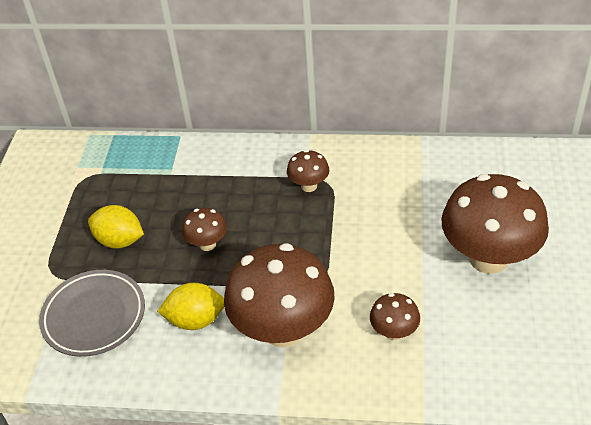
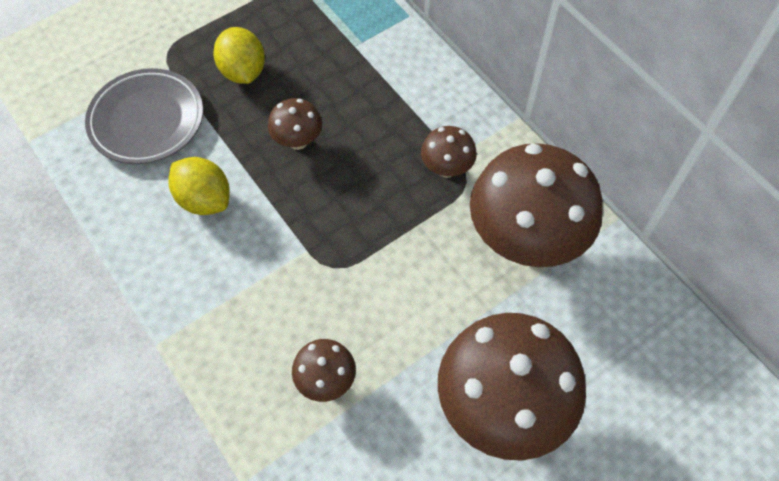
camera: 45 degrees right, 15 degrees up
(283, 330) = (250, 279): brown mushroom -> brown mushroom (525, 240)

